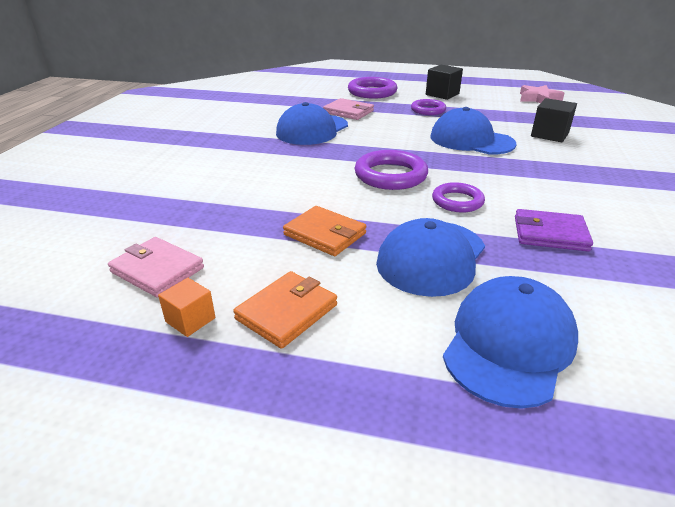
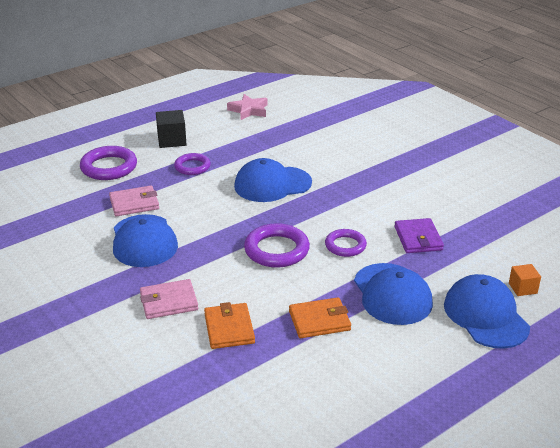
camera: 50 degrees left, 0 degrees up
(157, 270) = (278, 414): pink wallet -> pink wallet (169, 302)
(190, 320) = (353, 419): orange cube -> orange cube (522, 288)
(287, 312) = (385, 377): orange wallet -> orange wallet (229, 328)
(549, 134) = (309, 150): black cube -> none
(550, 234) = (418, 238): purple wallet -> purple wallet turned 60 degrees counterclockwise

